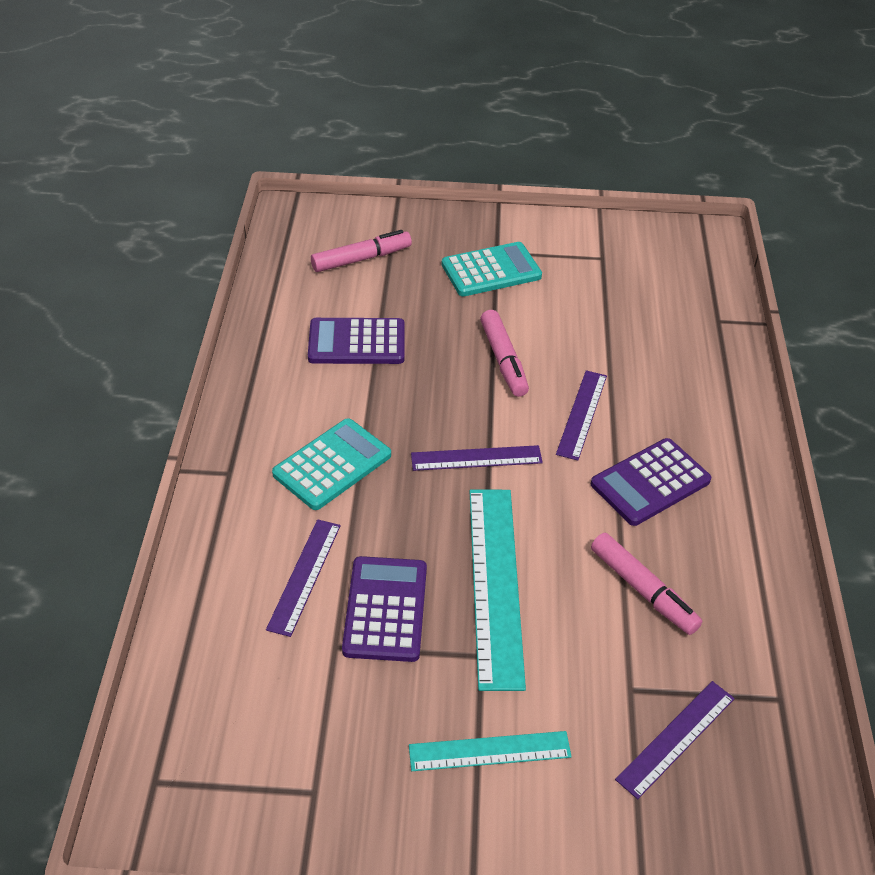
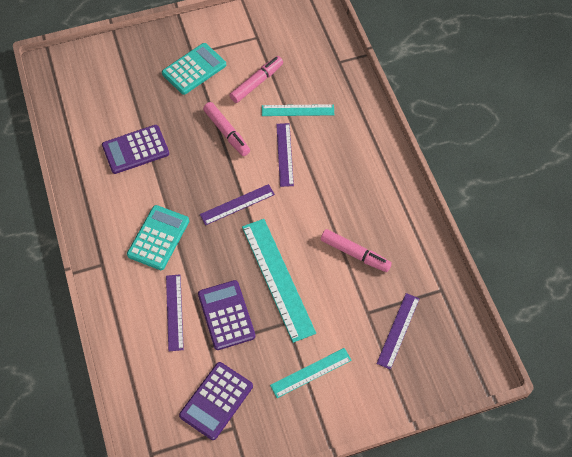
camera: 20 degrees left, 15 degrees up
(361, 259) = (111, 87): pink marker -> pink marker (257, 83)
(627, 363) = (297, 110): none -> turquoise ruler
(650, 482) = (337, 186): purple calculator -> purple calculator (216, 401)

